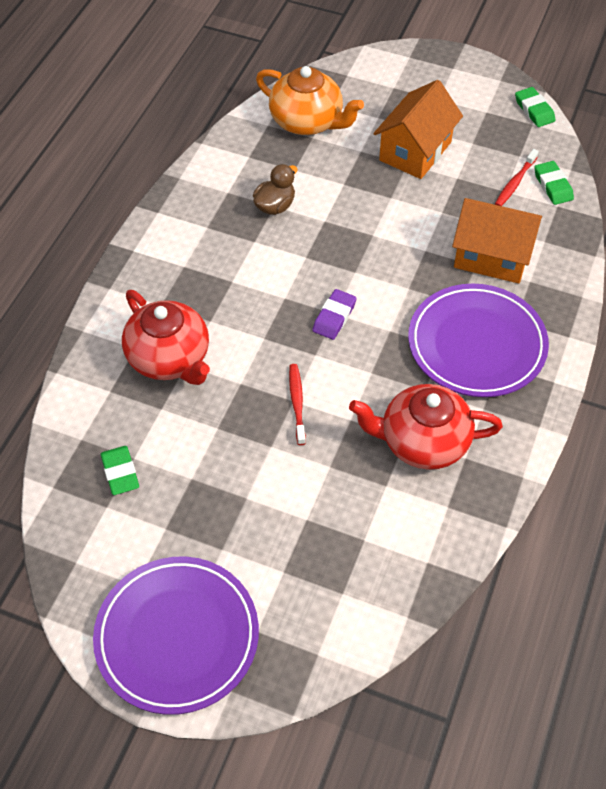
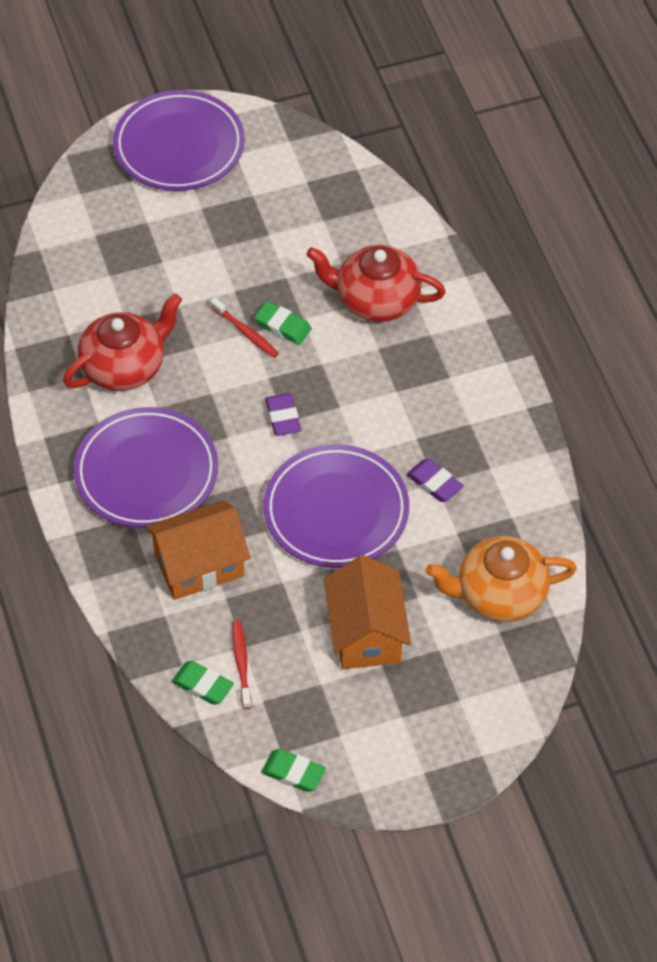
camera: 140 degrees right, 0 degrees up
(120, 473) = (321, 206): green eraser -> green eraser (283, 326)
(275, 206) = (434, 483): brown duck -> purple eraser
(361, 231) = (336, 511): none -> purple plate

